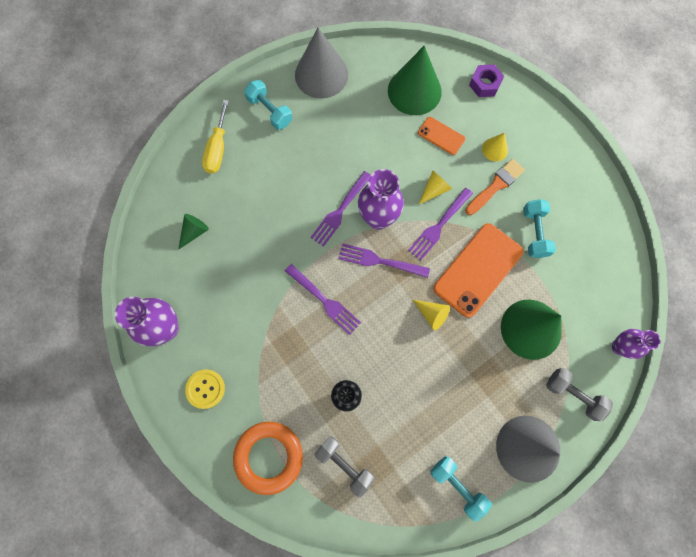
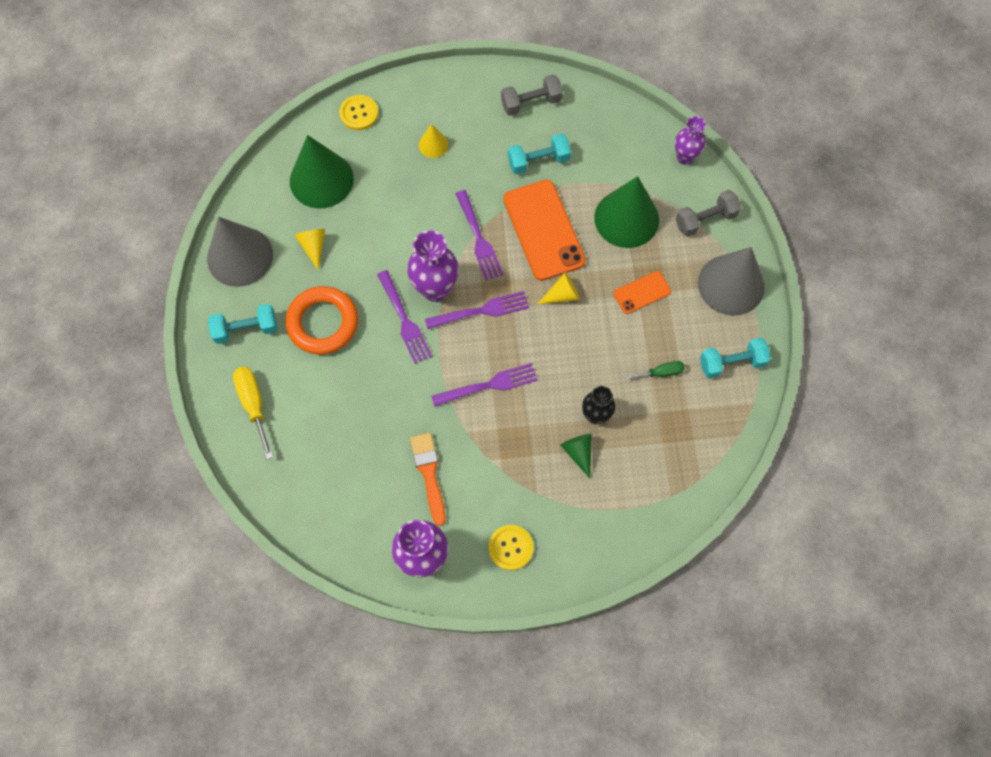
camera: 60 degrees left, 5 degrees down
(194, 232) = (334, 476): green cone -> green cone (578, 452)
(217, 149) = (254, 404): yellow screwdriver -> yellow screwdriver turned 150 degrees counterclockwise
(269, 457) = (613, 519): orange ring -> orange ring (323, 323)
(344, 464) = (659, 452): grey dumbbell -> grey dumbbell (531, 103)
(380, 261) = (480, 311): purple fork -> purple fork turned 150 degrees counterclockwise
(413, 430) = (661, 373): none -> green screwdriver
(434, 190) = (439, 222): yellow cone -> yellow cone (313, 247)
(441, 136) = (387, 183): orange phone -> orange phone (642, 292)
(484, 84) = (359, 113): purple nut -> yellow button
(495, 186) = (471, 166): orange brush -> orange brush (429, 474)
(534, 233) = (538, 161): turquoise dumbbell -> turquoise dumbbell turned 45 degrees counterclockwise

